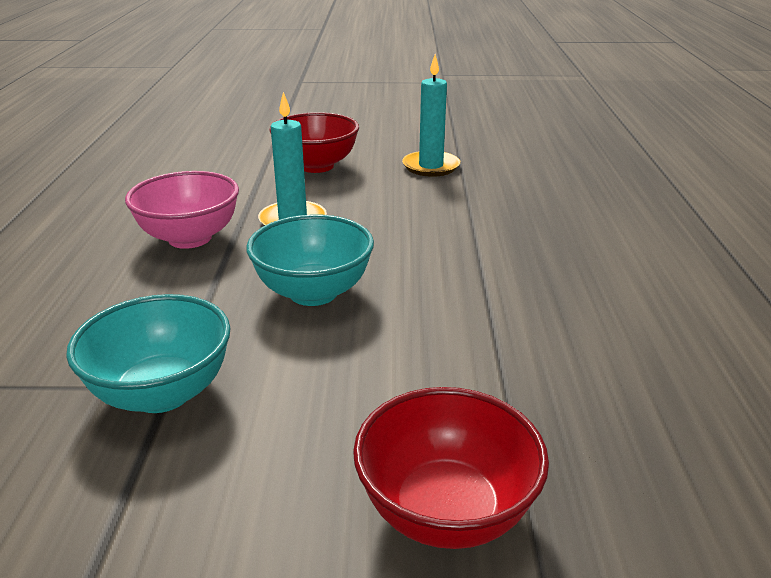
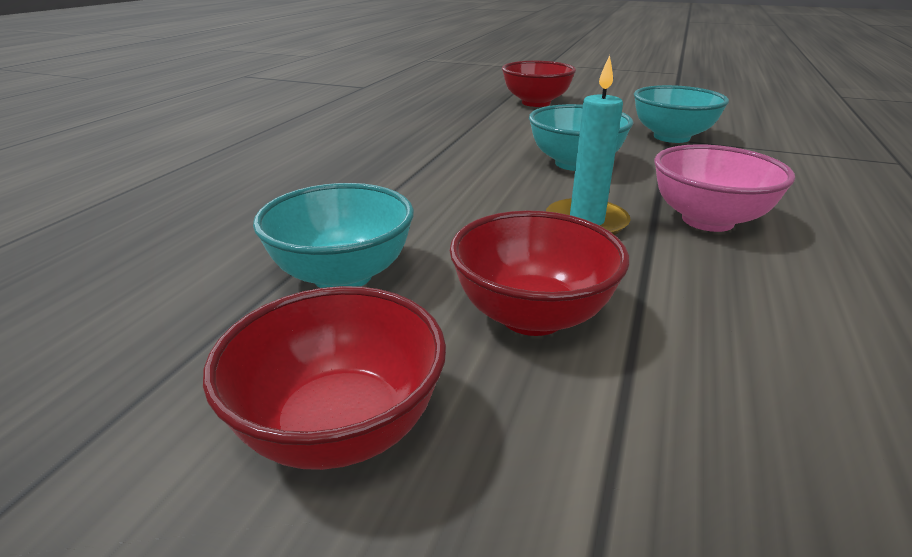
camera: 160 degrees left, 0 degrees up
(373, 131) = (340, 427): none -> red bowl
(431, 166) = (343, 275): turquoise candle -> turquoise bowl

